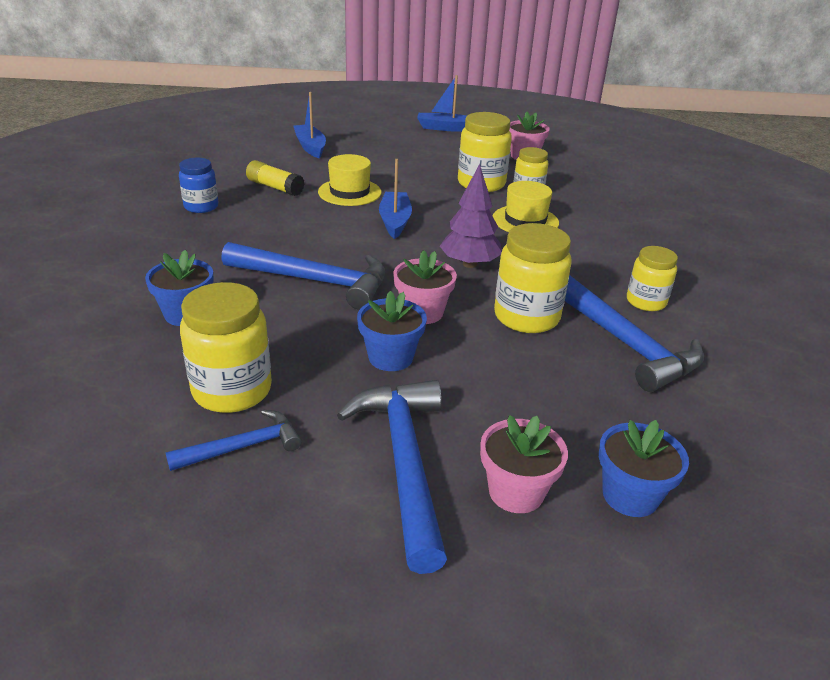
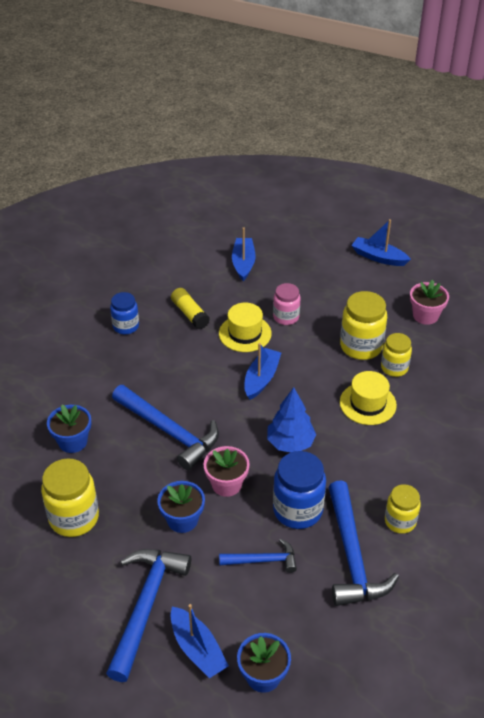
camera: 25 degrees right, 10 degrees up
(243, 447) = (62, 563): blue hammer -> blue hammer (263, 560)
(386, 175) = (286, 317): none -> pink jar
(469, 264) = (290, 443): purple tree -> blue tree
(516, 492) = (197, 649): pink flower pot -> blue boat
(526, 317) = (297, 510): yellow jar -> blue jar

